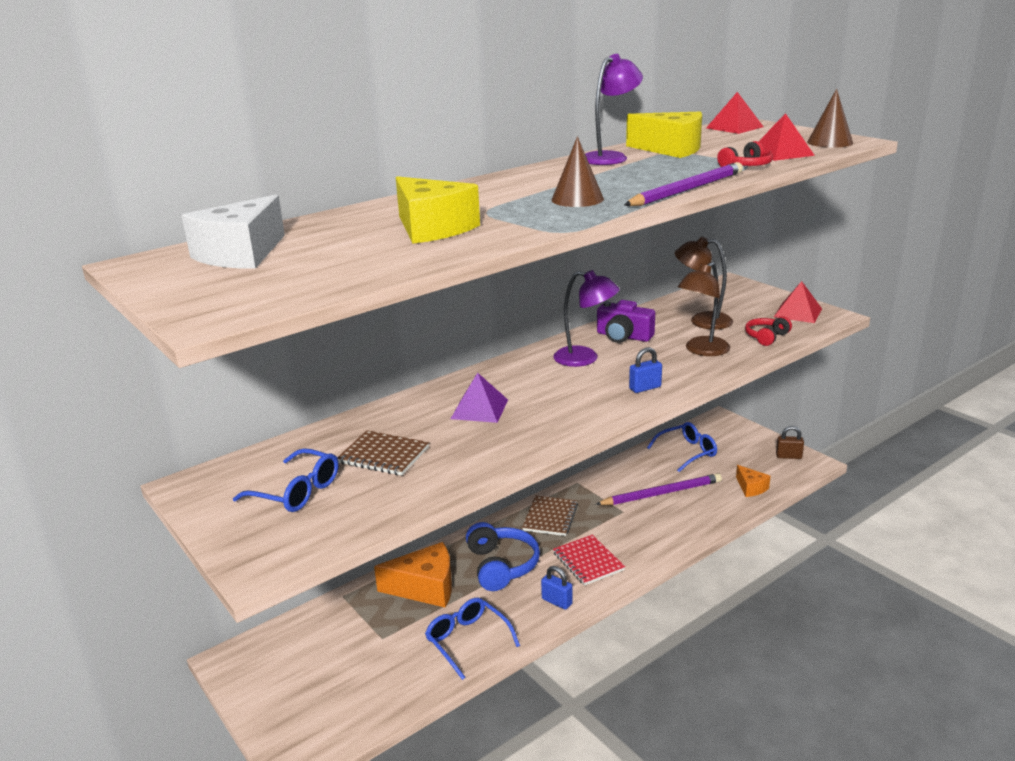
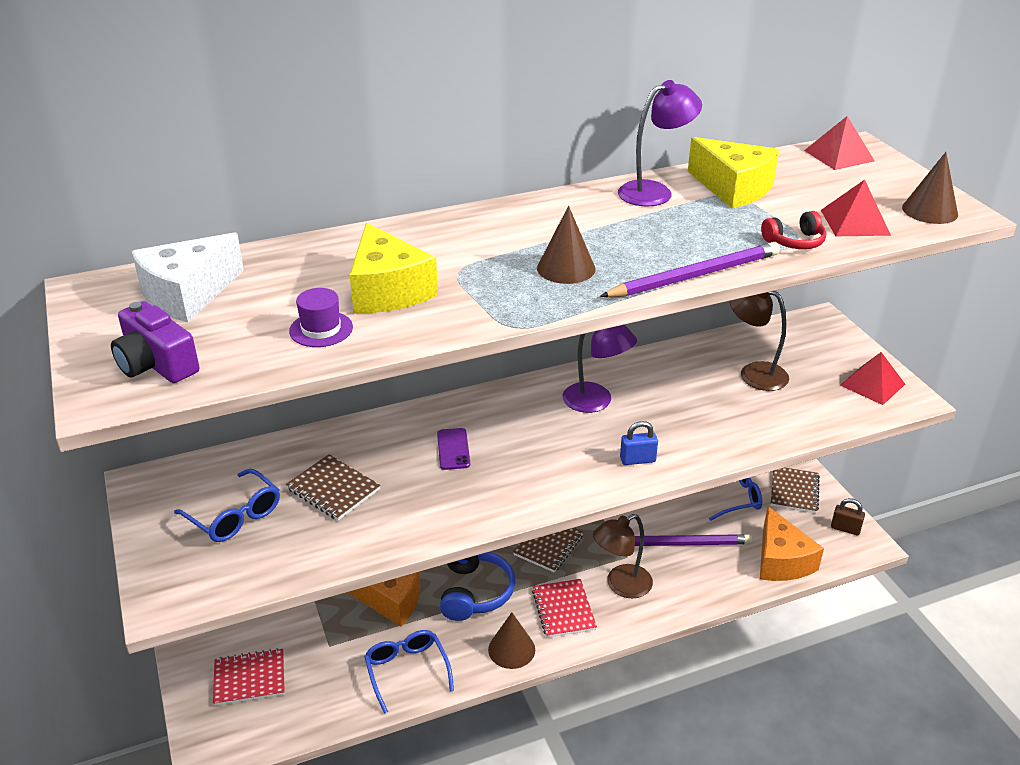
camera: 15 degrees right, 10 degrees up
(313, 684) = (249, 679): none -> red notebook
(390, 255) = (321, 329): none -> purple hat
(479, 409) = (453, 449): purple pyramid -> purple phone
(557, 601) = (511, 649): blue padlock -> brown cone
(623, 336) = (654, 378): purple camera -> purple camera (156, 364)
(702, 350) = (729, 419): brown lamp -> brown lamp (621, 585)
(734, 439) = (794, 491): none -> brown notebook
(751, 488) = (781, 560): orange cheese -> orange cheese, size x1.83
(766, 337) = (814, 415): red headphones -> none

